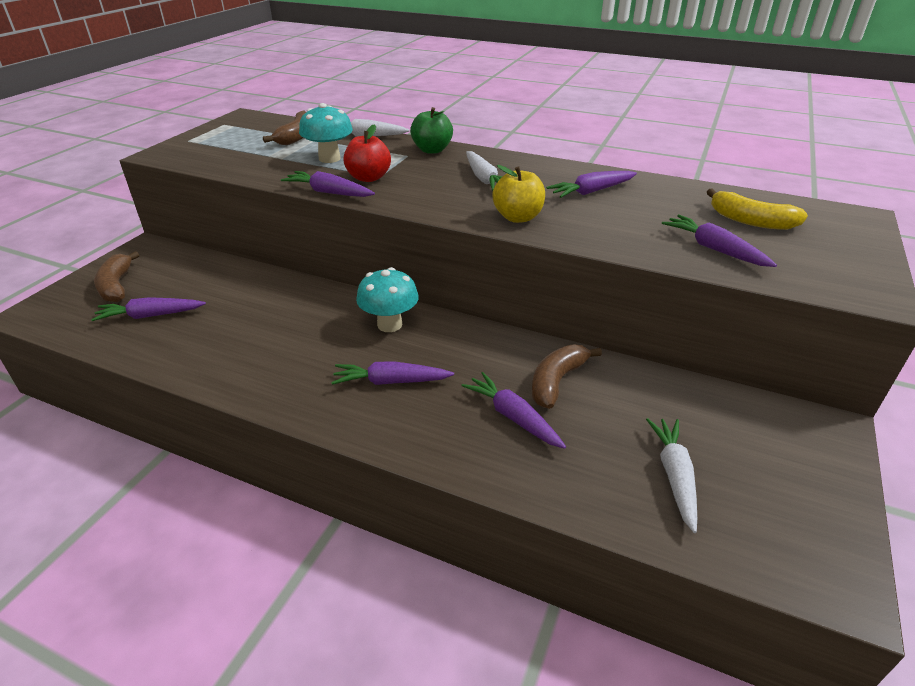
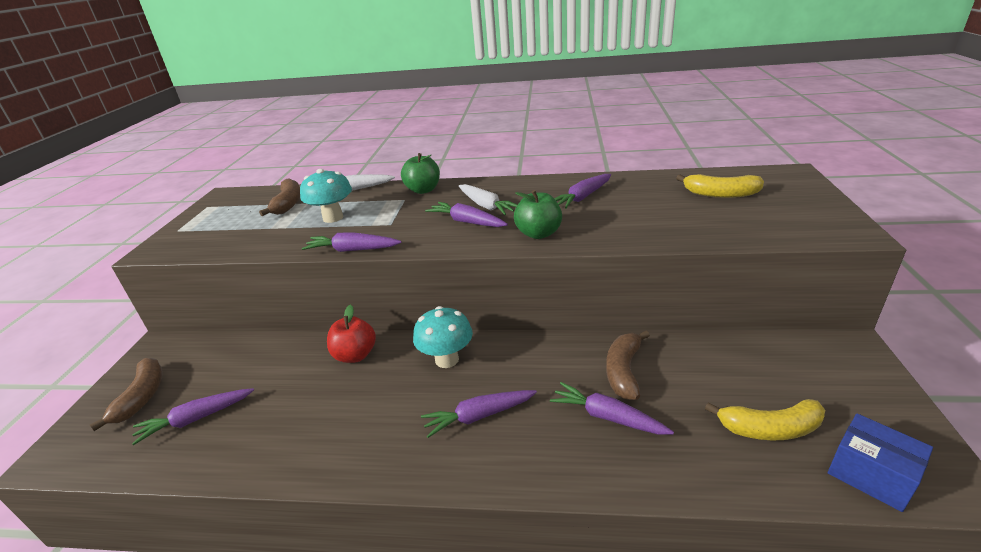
camera: 15 degrees left, 5 degrees down
(116, 286) = (142, 397): brown banana -> brown banana turned 150 degrees counterclockwise
(368, 178) = (381, 228): red apple -> red apple (355, 355)
(518, 217) = (538, 234): yellow apple -> green apple
(674, 475) = (770, 429): white carrot -> yellow banana
(714, 249) = (712, 223): purple carrot -> purple carrot (466, 222)
(753, 547) = (871, 474): none -> blue box

